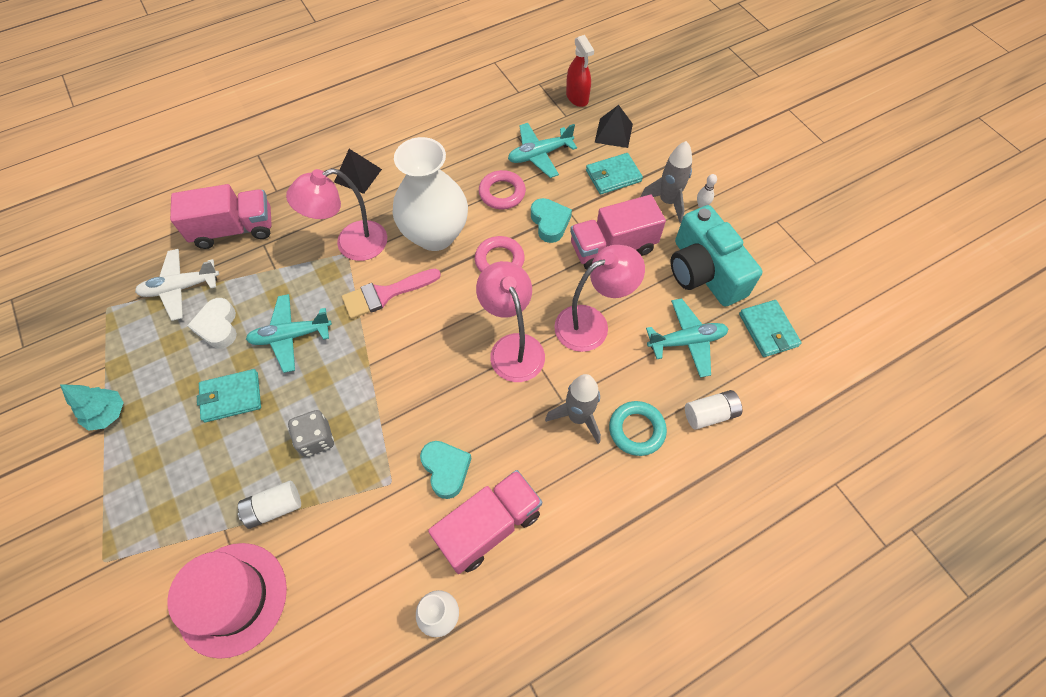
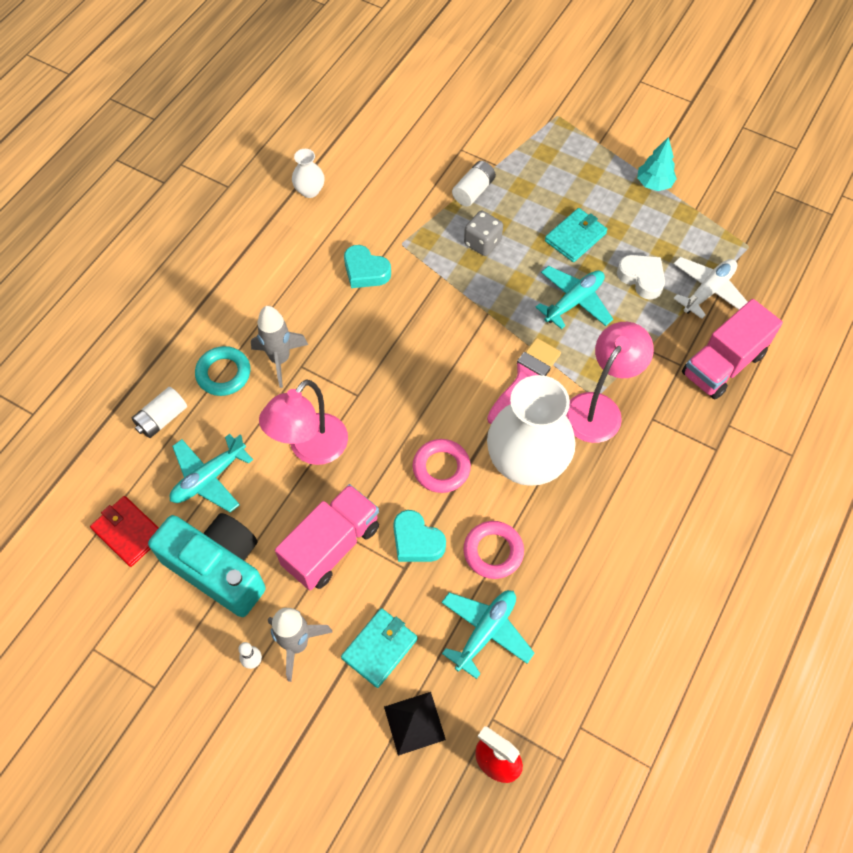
camera: 150 degrees right, 0 degrees up
(232, 598) = (455, 137): pink hat -> none
(358, 175) = (664, 488): black pyramid -> none
(489, 526) = (308, 252): pink truck -> none
(513, 347) = (372, 389): pink lamp -> none
(768, 330) = (128, 532): turquoise wallet -> red wallet

